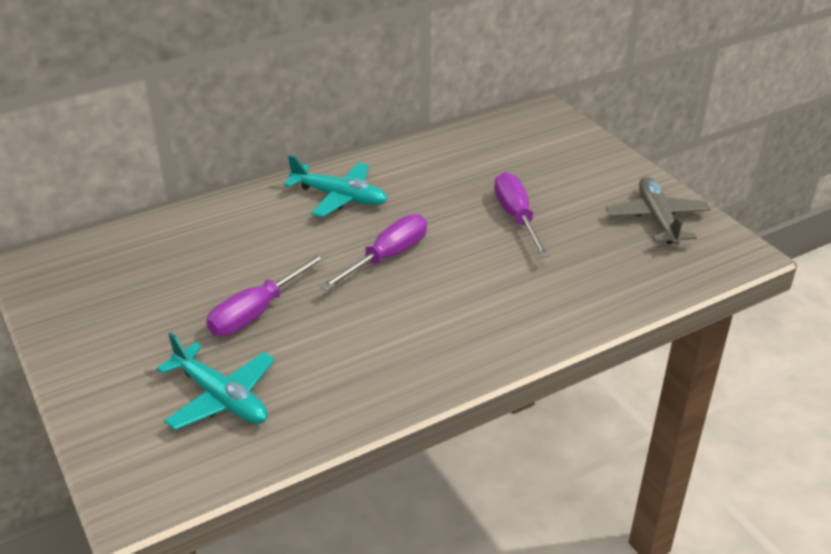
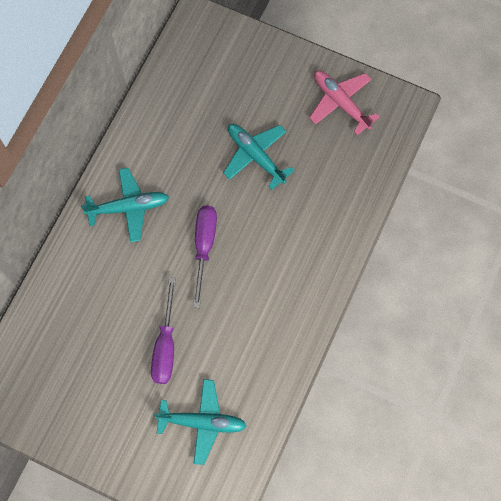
camera: 35 degrees left, 35 degrees up
(516, 217) = (255, 156): purple screwdriver -> turquoise plane
(657, 219) = (340, 103): grey plane -> pink plane

